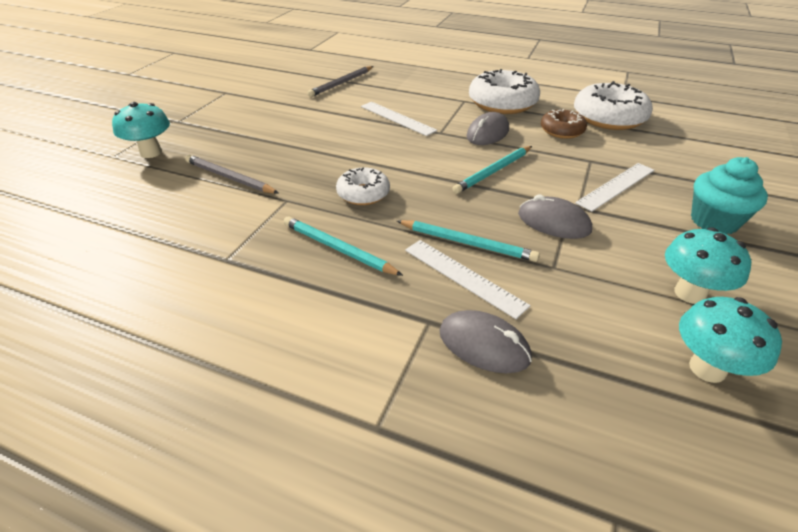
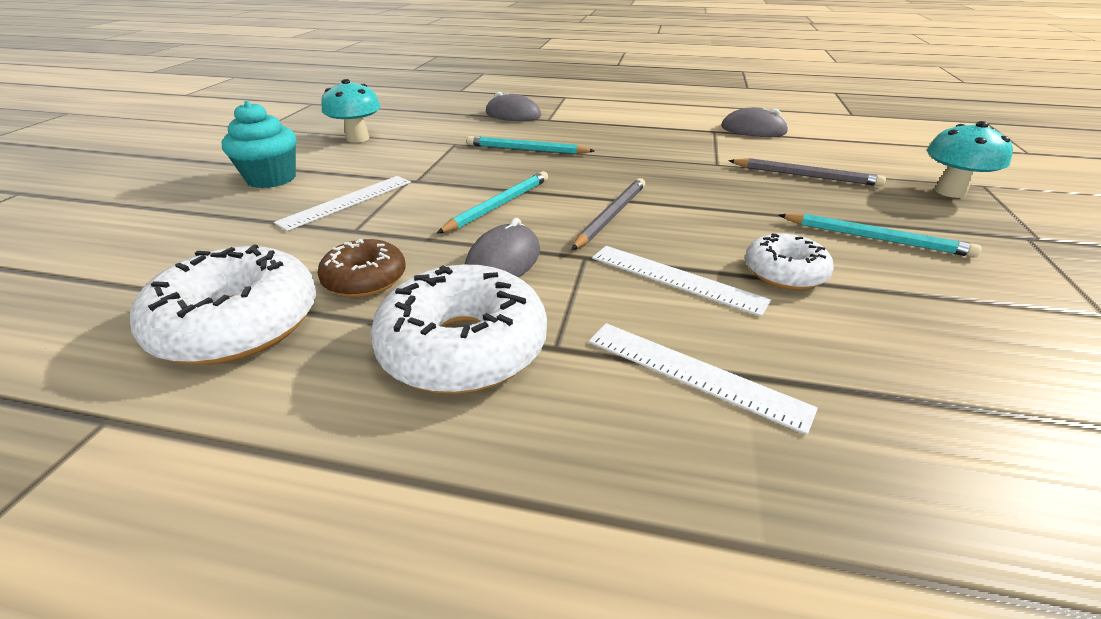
camera: 170 degrees right, 5 degrees down
(338, 249) = (634, 140): turquoise pencil -> turquoise pencil (875, 238)
(341, 83) = (905, 383): grey pencil -> grey pencil (610, 216)
(363, 194) = (644, 173): white donut -> white donut (784, 272)
(463, 276) = (528, 135): white ruler -> white ruler (694, 373)
(553, 222) = (442, 167): grey mouse -> grey mouse (753, 130)
(707, 368) = (382, 116): turquoise mushroom -> none

